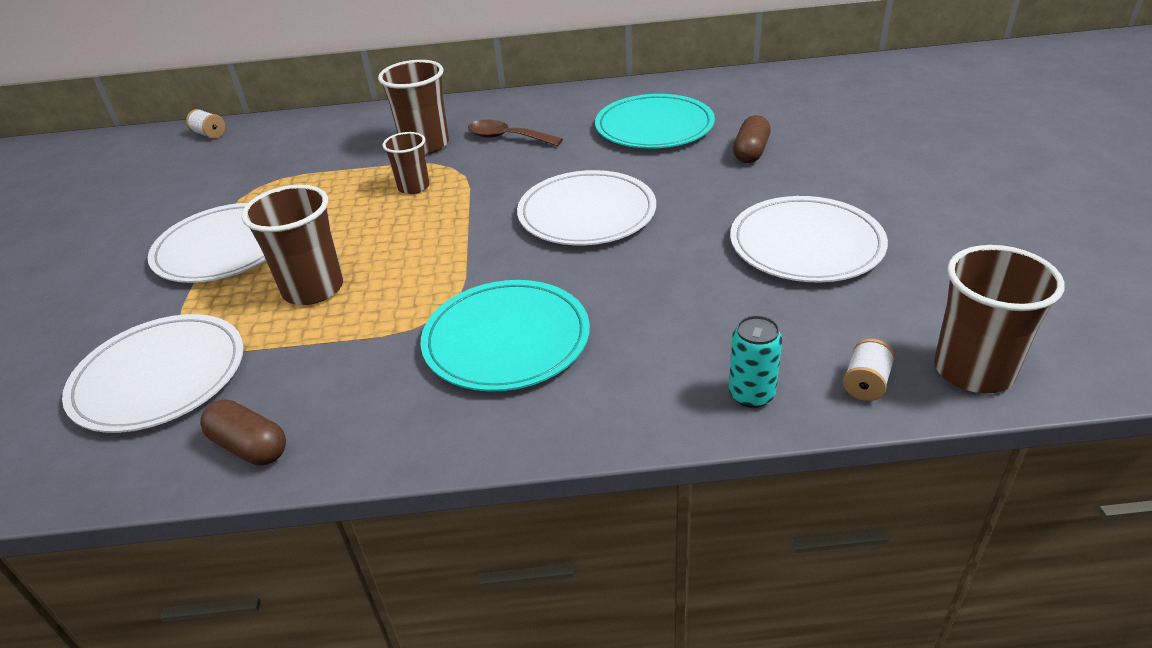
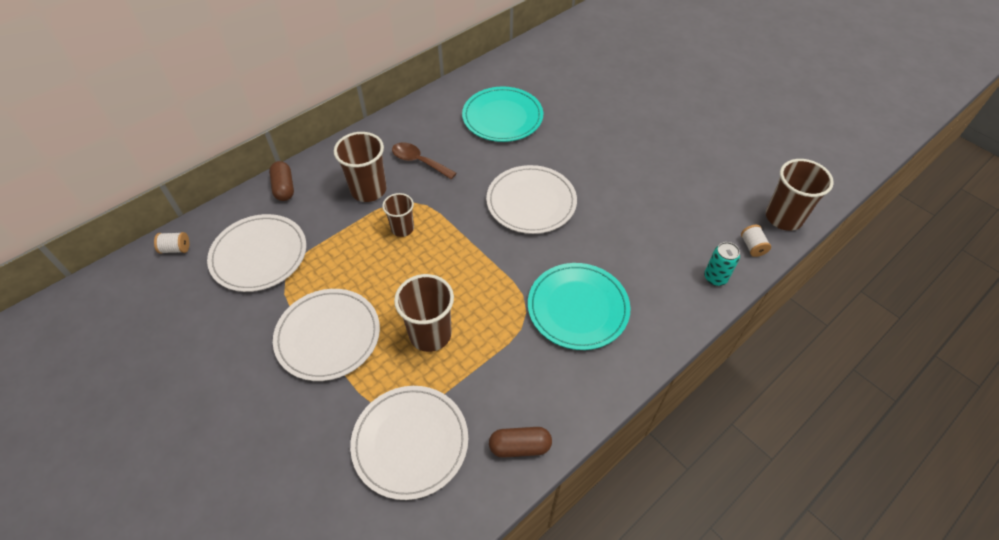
camera: 40 degrees left, 15 degrees up
(507, 137) = (419, 161): brown spoon -> brown spoon turned 45 degrees clockwise
(750, 152) = (575, 118): brown capsule -> brown capsule (284, 188)
(806, 244) = (660, 174): white plate -> white plate (259, 255)

